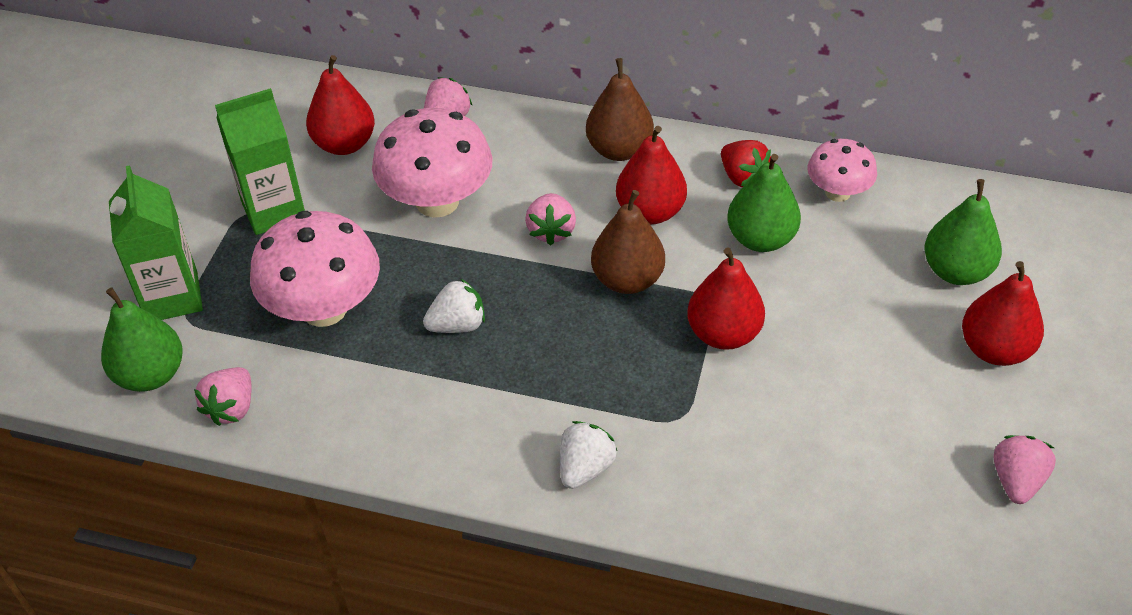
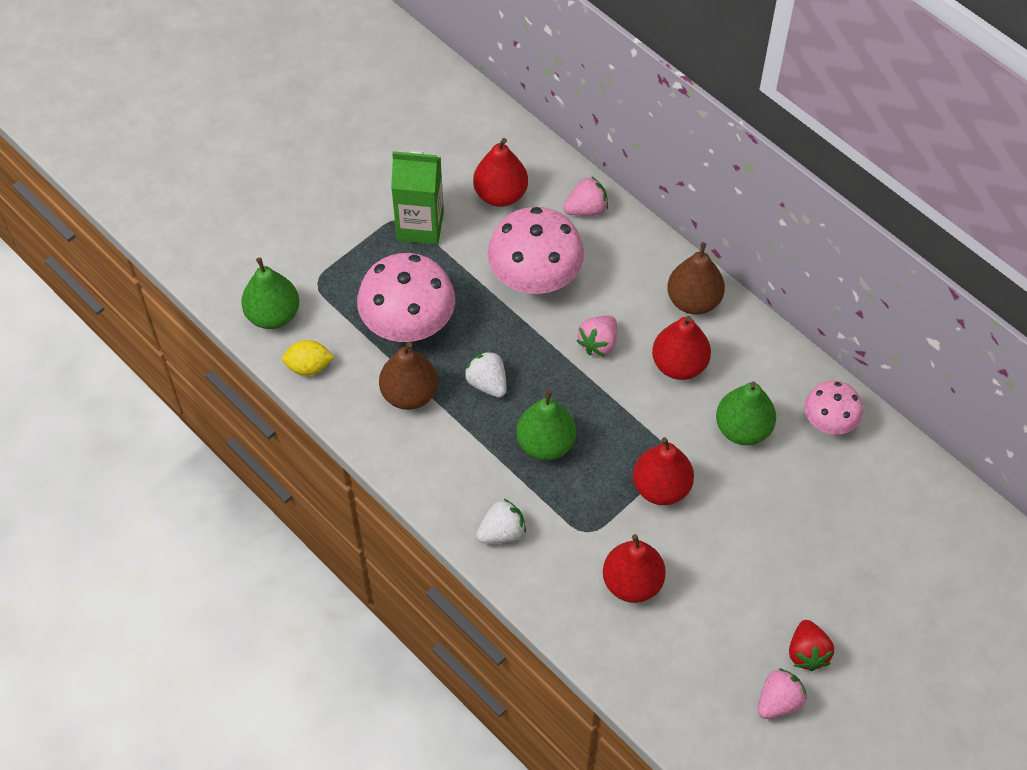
camera: 30 degrees right, 10 degrees up
(172, 297) = (317, 262): green carton -> none
(231, 408) = (309, 367): pink strawberry -> yellow lemon
(457, 325) = (487, 383): white strawberry -> white strawberry turned 135 degrees counterclockwise
(627, 280) = (624, 410): brown pear -> brown pear (409, 394)
(742, 177) = (768, 371): red strawberry -> red strawberry (807, 653)
(956, 271) = (866, 530): green pear -> green pear (545, 443)
(994, 349) = (843, 604): red pear -> red pear (632, 582)

